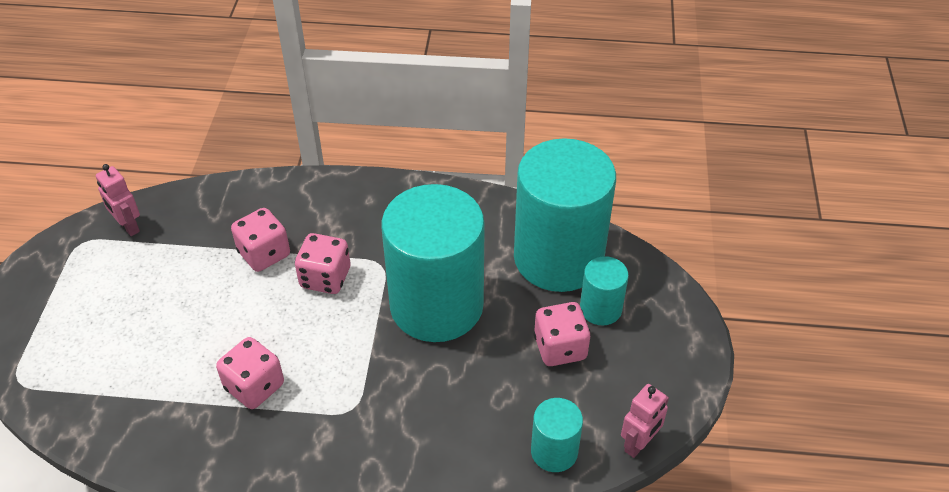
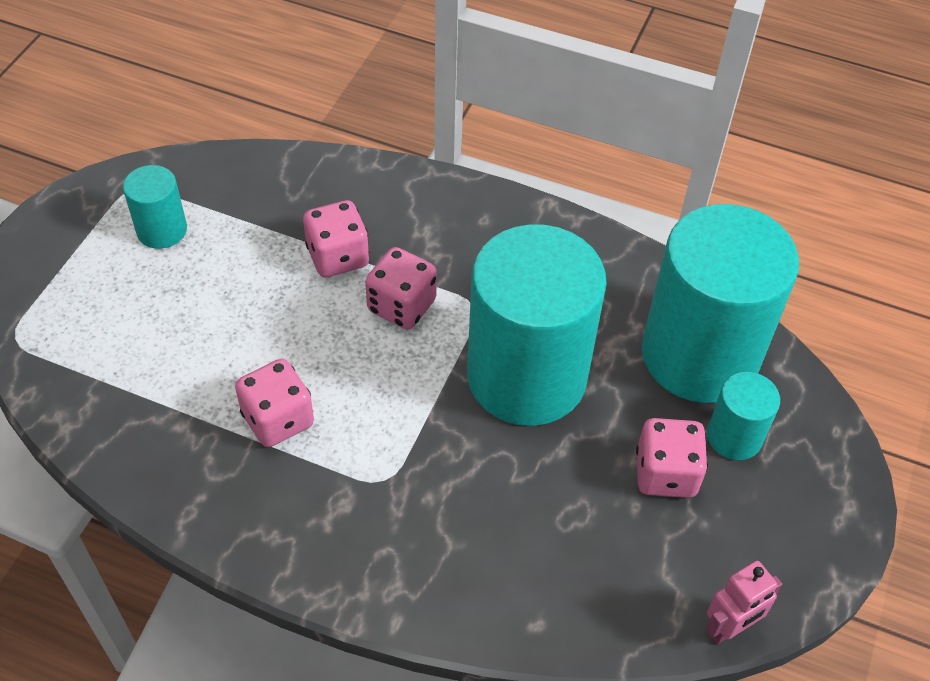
camera: 15 degrees right, 5 degrees up
(128, 226) = (191, 182): pink robot -> none
(554, 451) = (617, 606): turquoise cylinder -> turquoise cylinder (162, 230)

